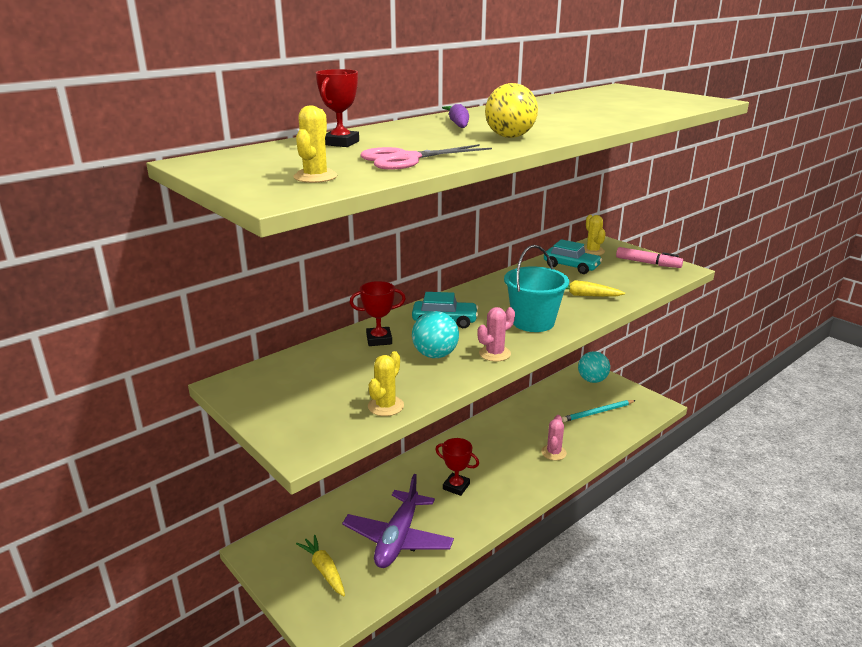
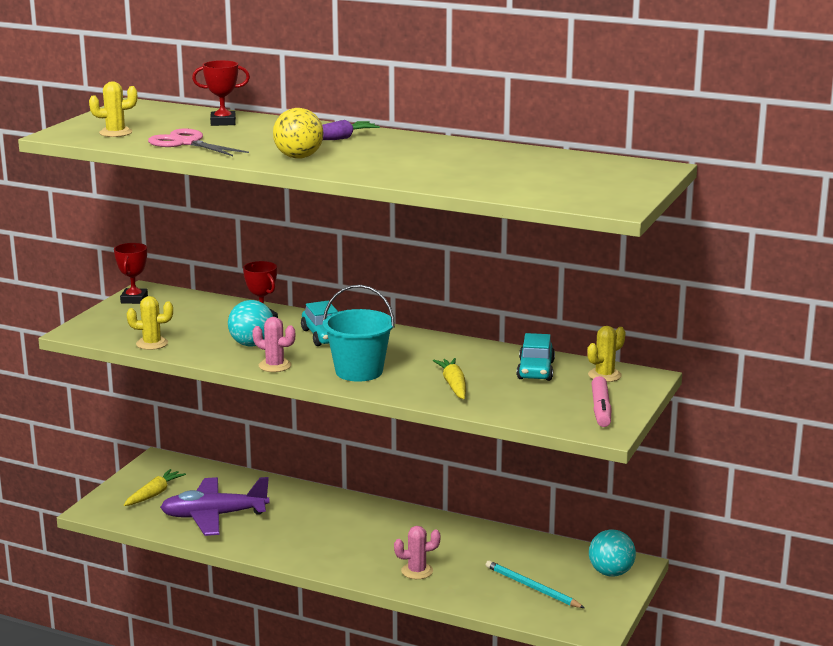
camera: 65 degrees right, 5 degrees down
(456, 486) = (310, 527): red trophy -> red trophy (134, 299)

